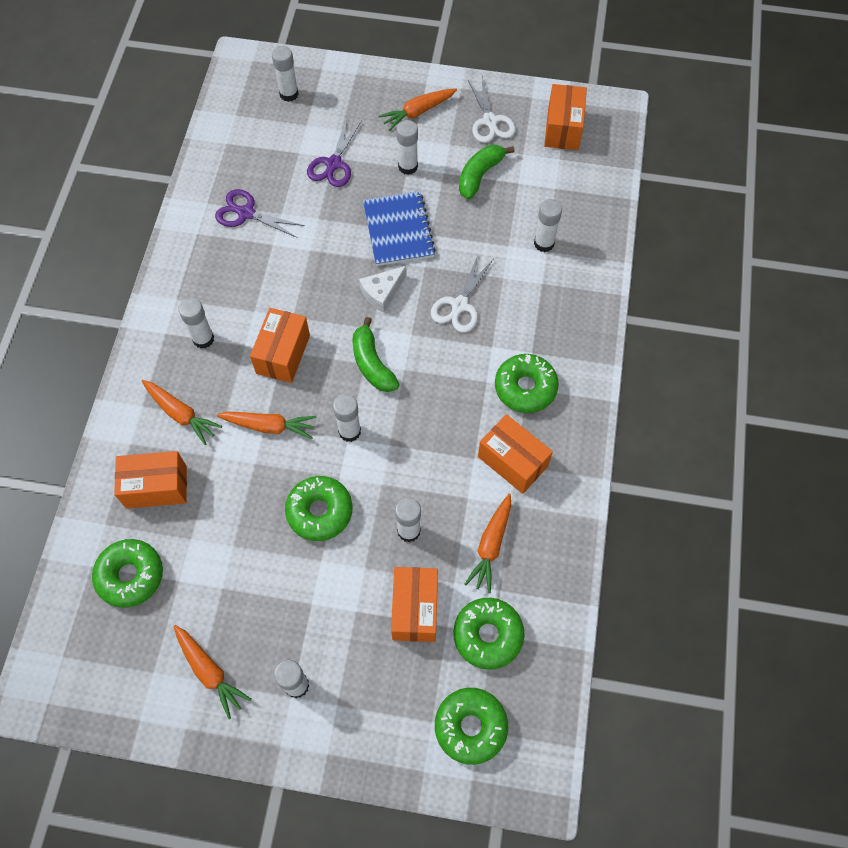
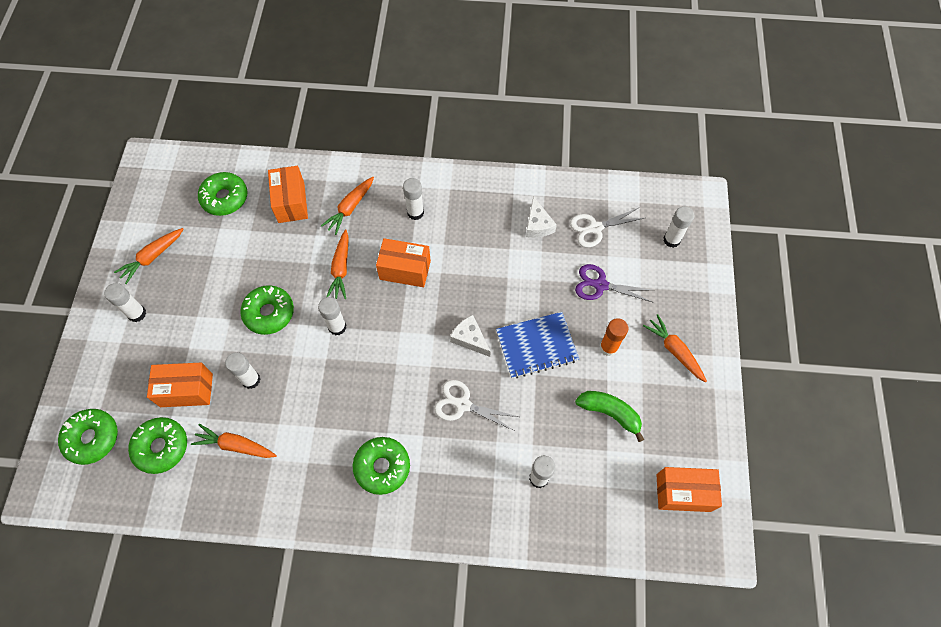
camera: 85 degrees right, 0 degrees up
(246, 213) = (537, 225): purple scissors -> white cheese
(372, 364) = (399, 338): green banana -> none
(408, 167) = (608, 347): white glue stick -> orange glue stick
(490, 121) = (677, 419): white scissors -> white scissors (595, 228)
(512, 461) = (310, 459): orange box -> none

